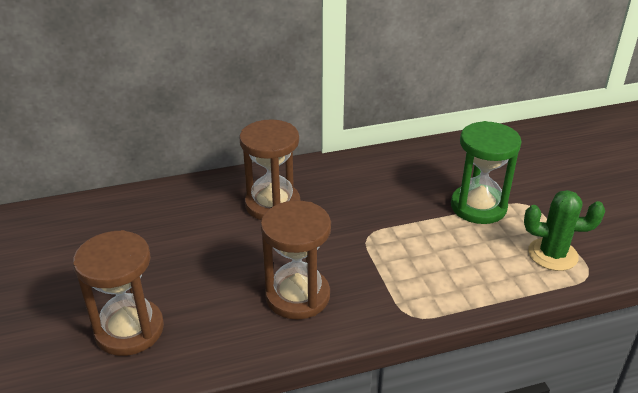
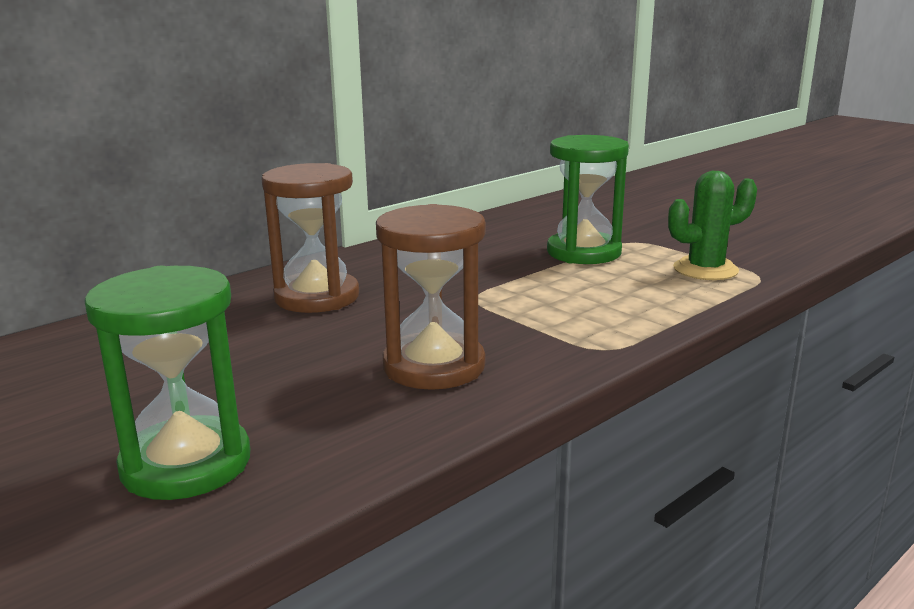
camera: 25 degrees left, 15 degrees down
(129, 330) = (186, 464): brown hourglass -> green hourglass

